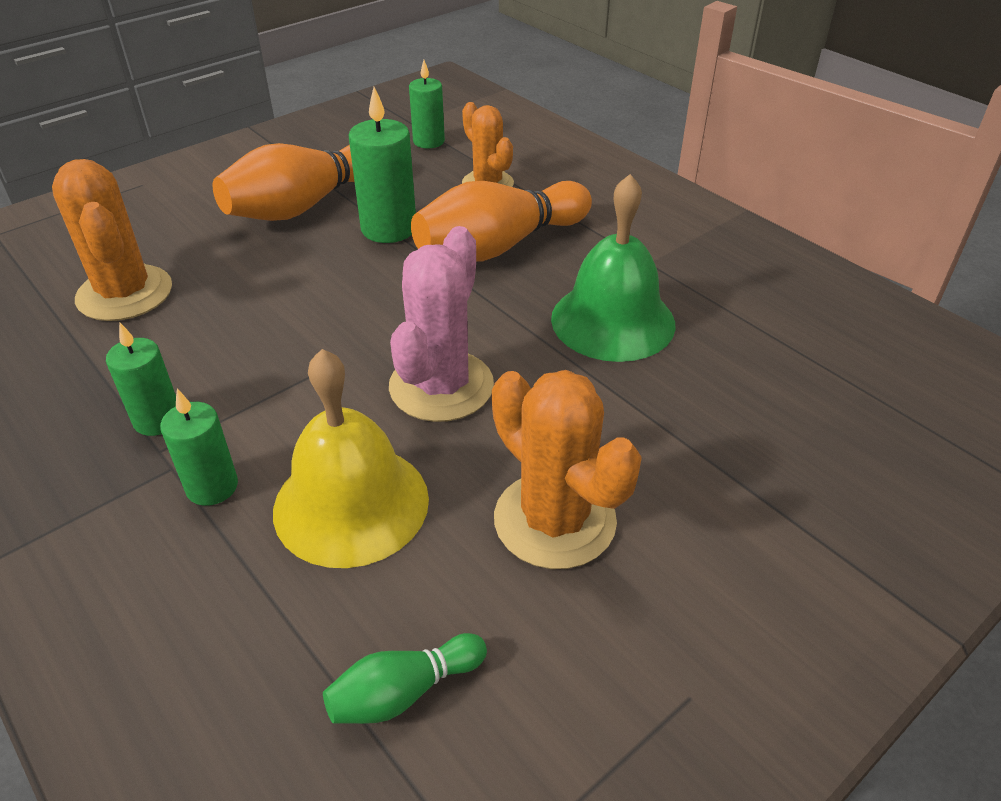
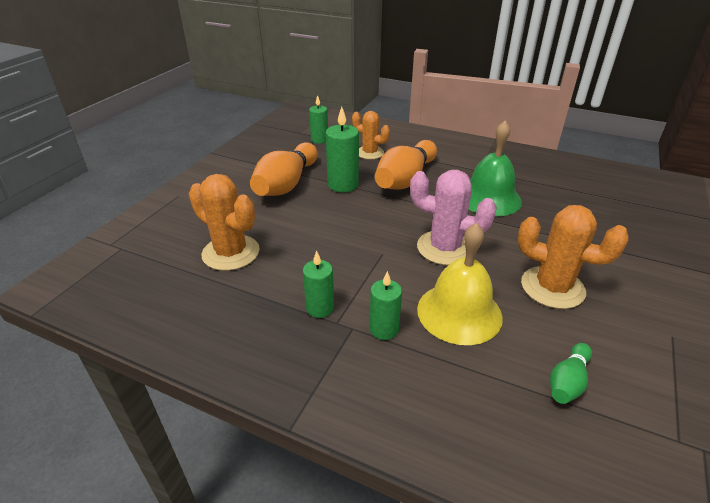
camera: 25 degrees left, 5 degrees down
(441, 386) = (444, 248): pink cactus -> pink cactus turned 60 degrees counterclockwise

